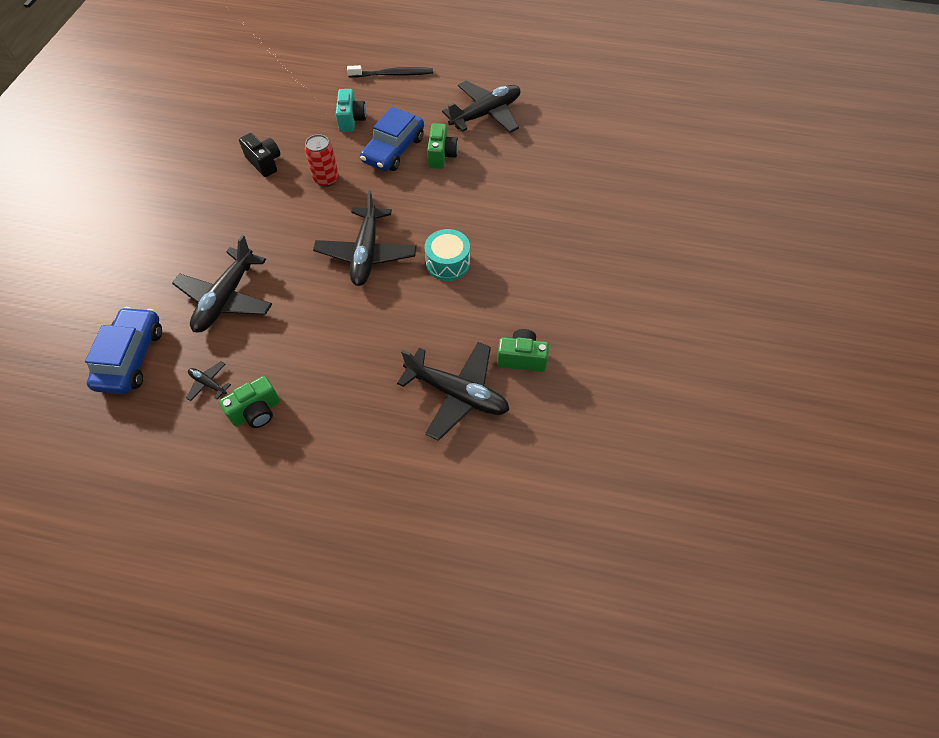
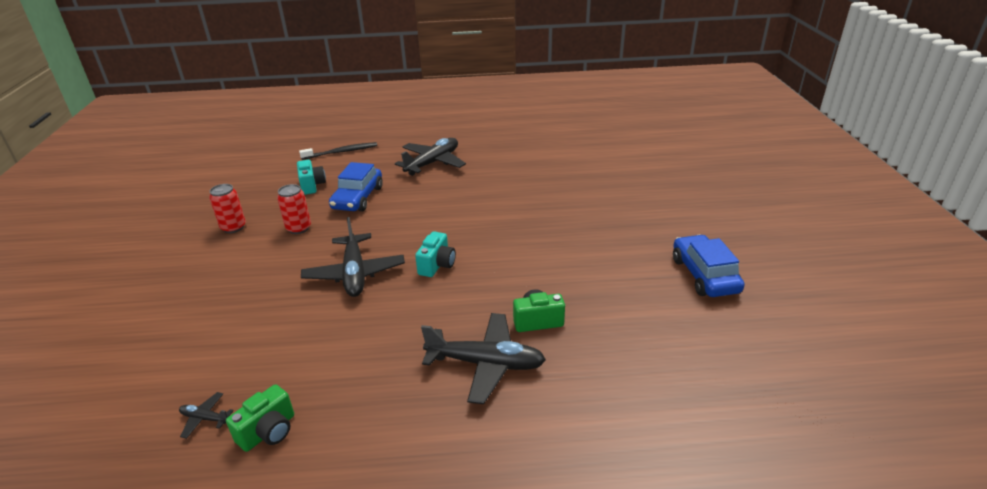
camera: 15 degrees left, 25 degrees down
(131, 357) = (105, 415): blue car -> blue car (704, 275)
(226, 298) = (213, 338): black plane -> none
(264, 162) = (233, 227): black camera -> red can
(441, 155) = (403, 194): green camera -> none
(448, 263) = (437, 265): turquoise drum -> turquoise camera

